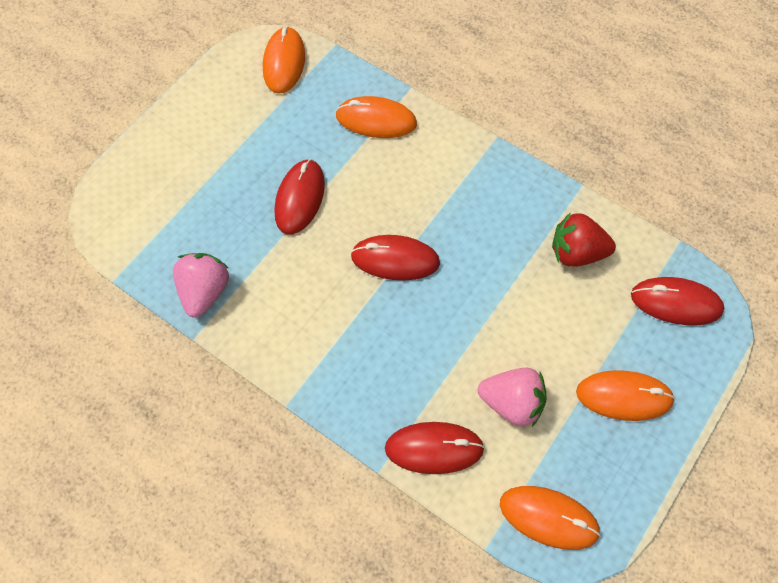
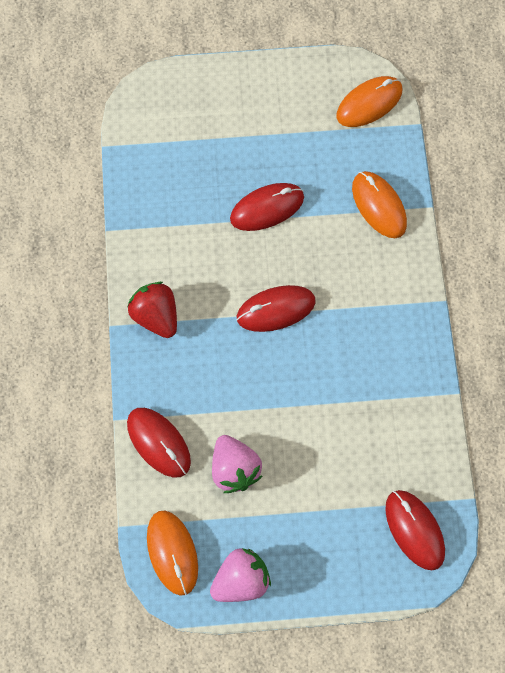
camera: 50 degrees right, 5 degrees up
(205, 291) = (144, 208): pink strawberry -> pink strawberry (241, 580)
(395, 259) = (276, 309): red mouse -> red mouse turned 75 degrees counterclockwise
(576, 252) = (394, 429): red strawberry -> red strawberry (156, 316)
(624, 396) = (304, 543): orange mouse -> none

